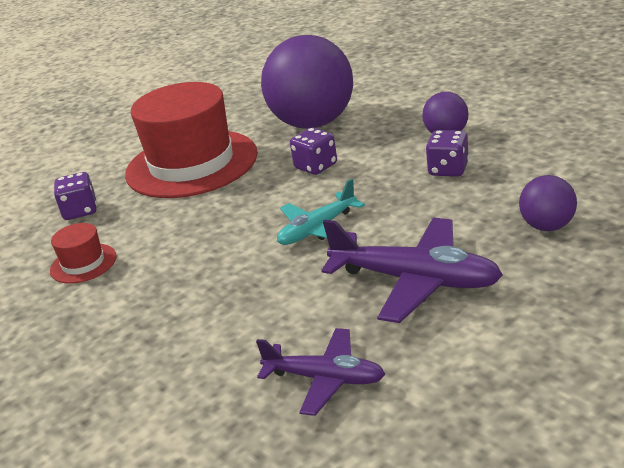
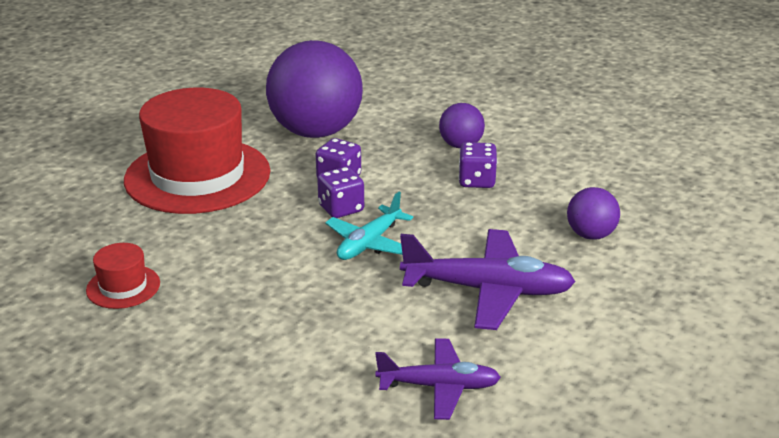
camera: 20 degrees left, 0 degrees up
(80, 211) = (89, 230): purple dice -> purple dice (341, 209)

